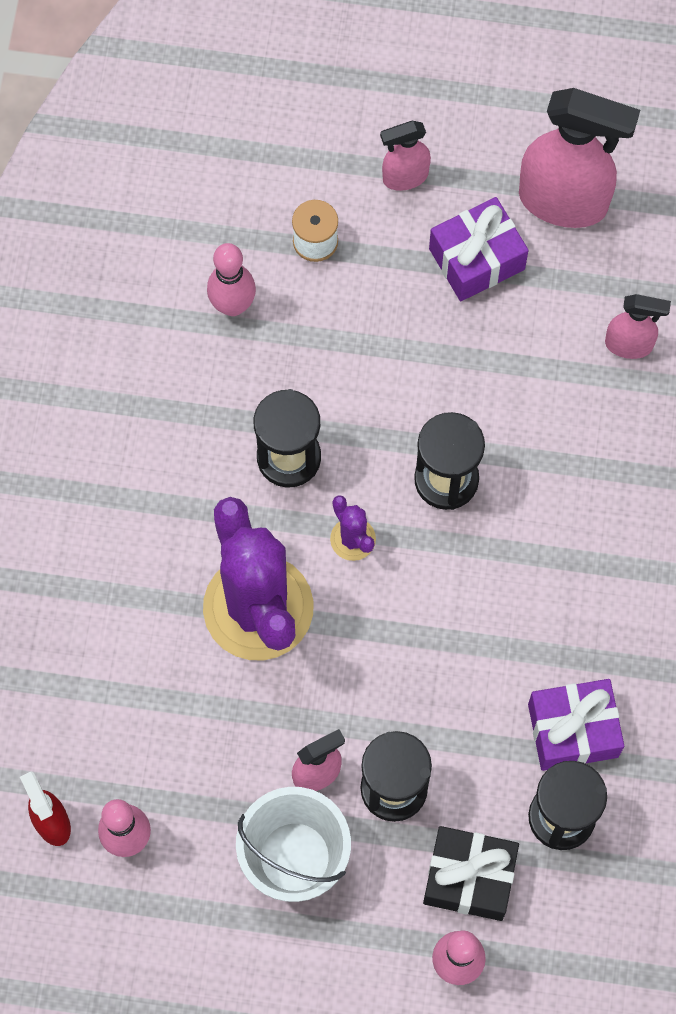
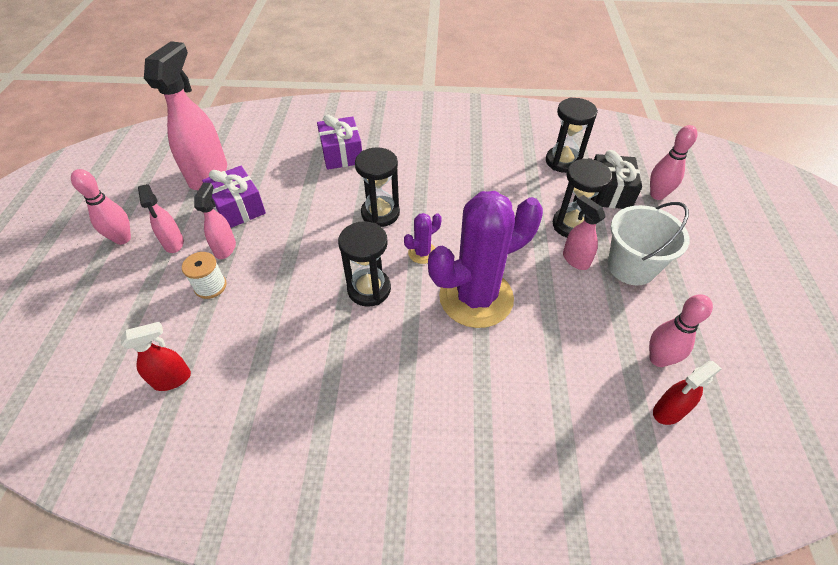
camera: 95 degrees left, 20 degrees down
(169, 220) = (173, 379): none -> red spray bottle
(233, 305) = (252, 330): pink bowling pin -> pink bowling pin (123, 239)
(573, 730) = (516, 159): purple gift -> purple gift (341, 154)
(629, 345) = (300, 148): pink spray bottle -> pink spray bottle (225, 248)

